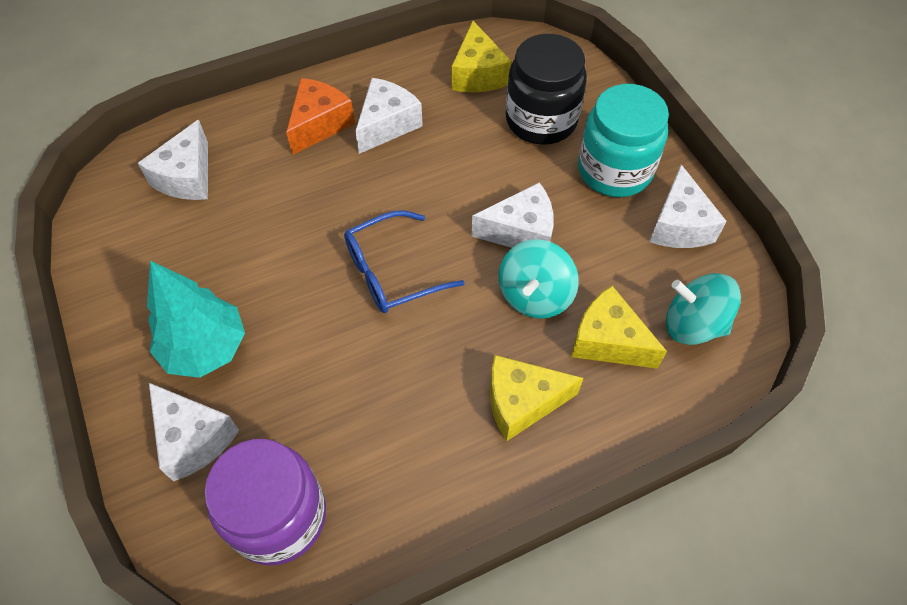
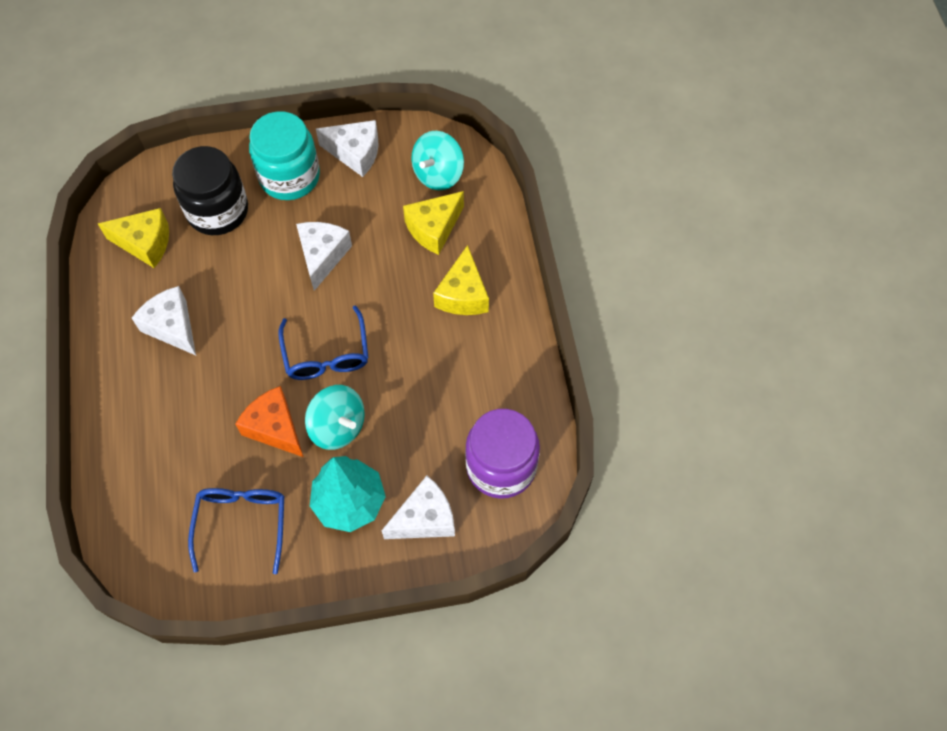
camera: 75 degrees left, 5 degrees up
(168, 251) = (242, 523): none -> blue glasses
(187, 177) = (164, 501): white cheese -> none
(319, 124) = (148, 381): orange cheese -> orange cheese (275, 428)
(535, 295) = (382, 263): turquoise spinning top -> turquoise spinning top (338, 427)

